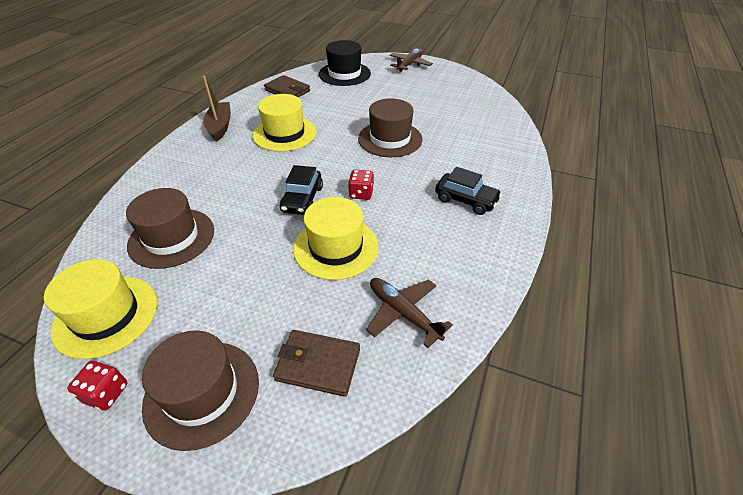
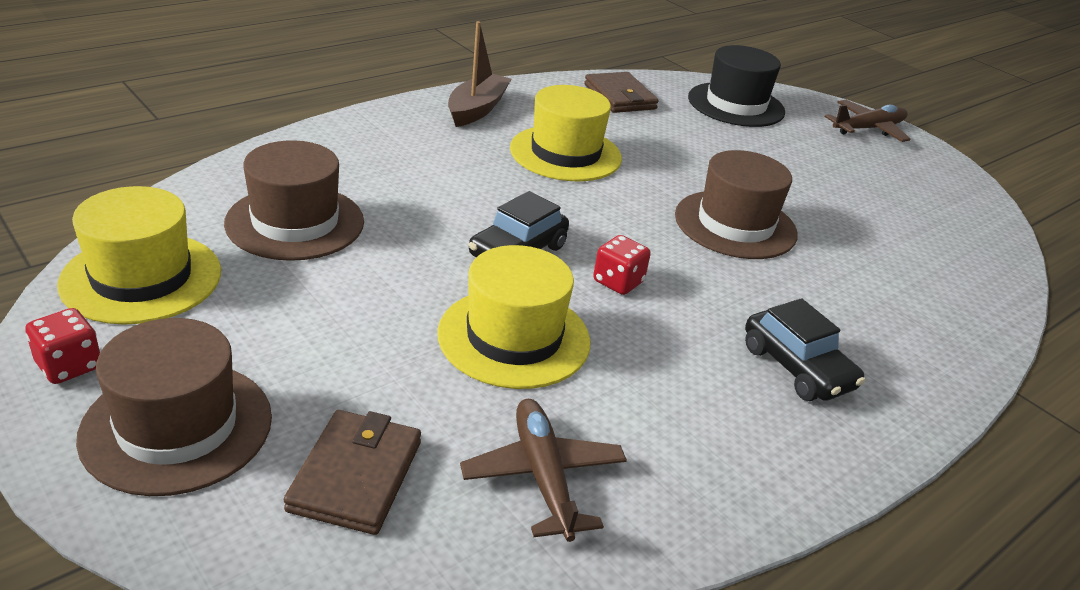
camera: 25 degrees right, 10 degrees down
(318, 364) = (356, 476): brown wallet -> brown wallet turned 60 degrees clockwise

